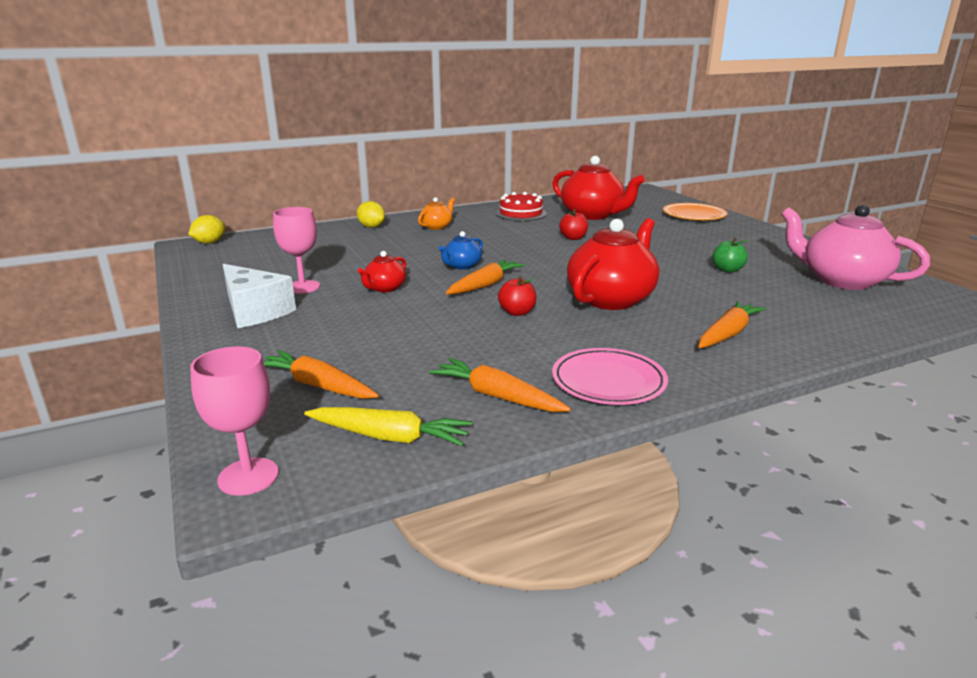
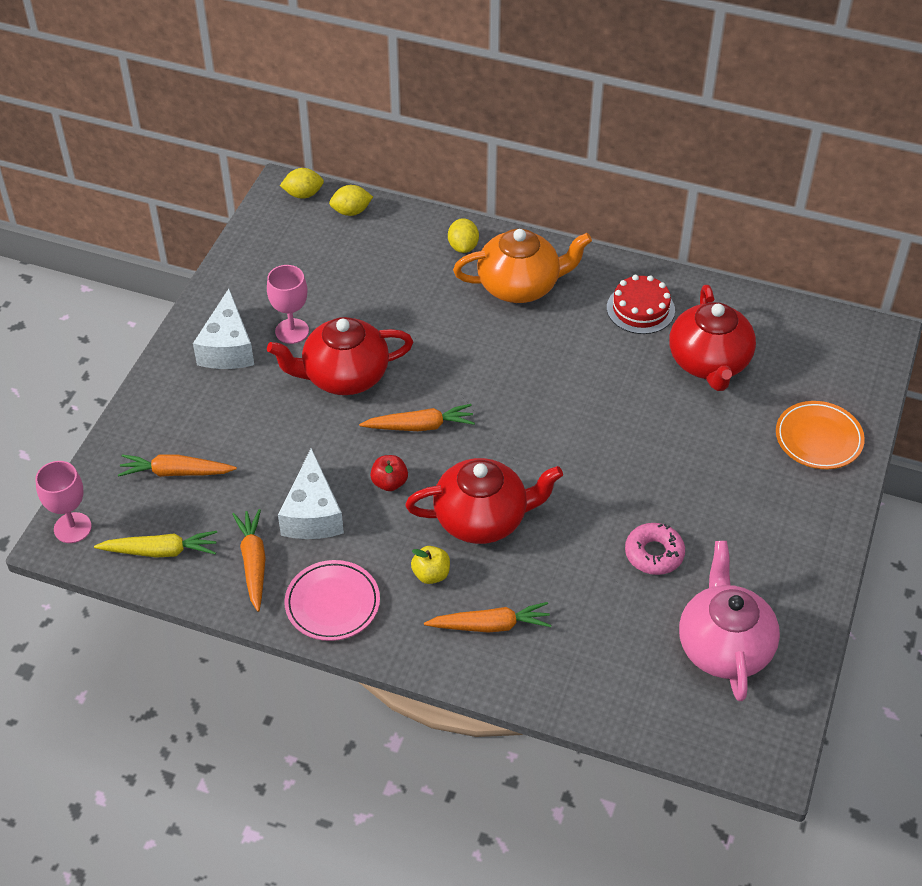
camera: 45 degrees right, 25 degrees up
(263, 238) = (351, 211): none -> yellow lemon
(317, 385) = (175, 472): orange carrot -> orange carrot turned 75 degrees counterclockwise
(384, 288) = (344, 376): red teapot -> red teapot, size x2.05
(390, 437) = (161, 551): yellow carrot -> yellow carrot turned 60 degrees counterclockwise
(437, 227) = (520, 286): orange teapot -> orange teapot, size x2.05
(462, 266) = (443, 381): blue teapot -> none
(491, 349) = (312, 514): none -> white cheese
(573, 238) = (612, 397): red apple -> none
(639, 333) = (431, 574): none -> yellow apple
(727, 270) = (654, 554): green apple -> pink donut

